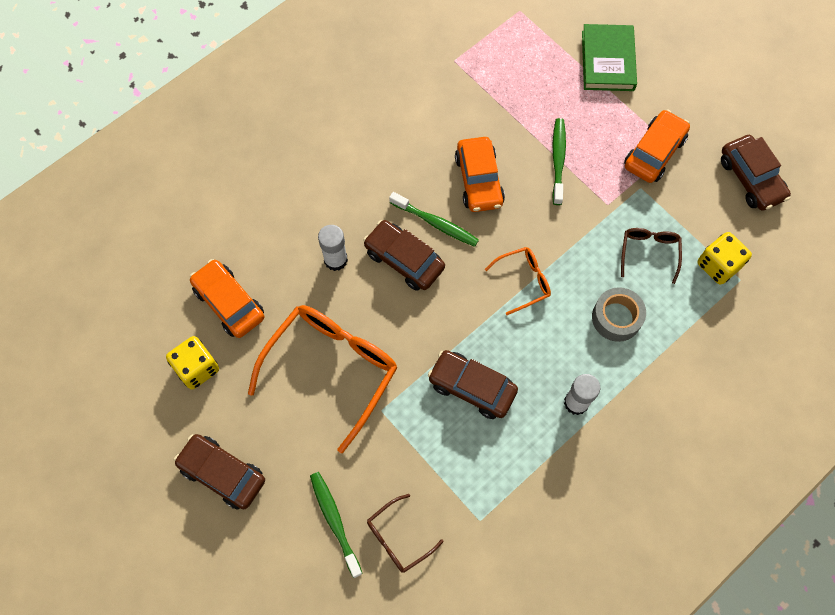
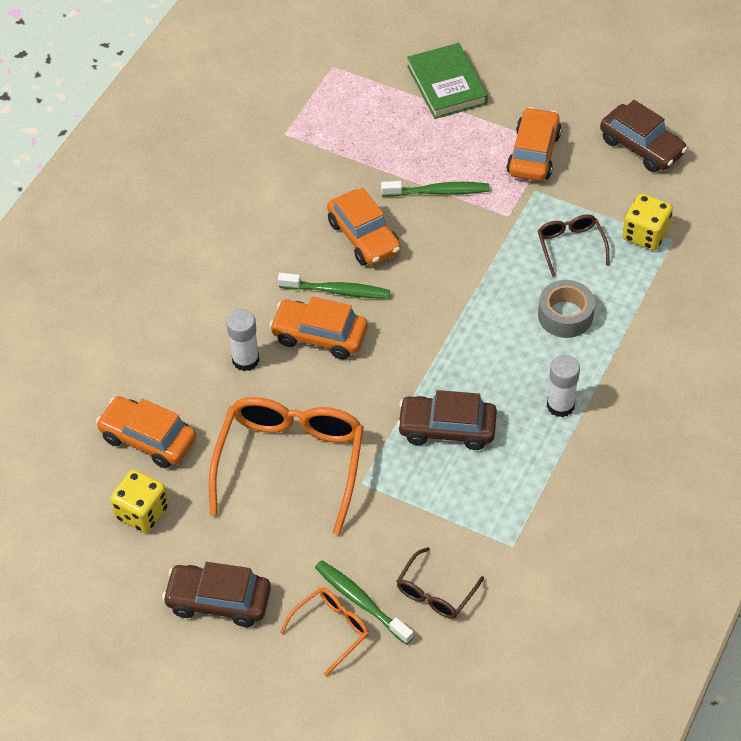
camera: 20 degrees left, 15 degrees down
(404, 260) = (319, 336): brown car -> orange car
(523, 281) = (454, 314): orange glasses -> orange glasses (331, 630)
(558, 160) = (438, 192): green toothbrush -> green toothbrush turned 105 degrees clockwise

